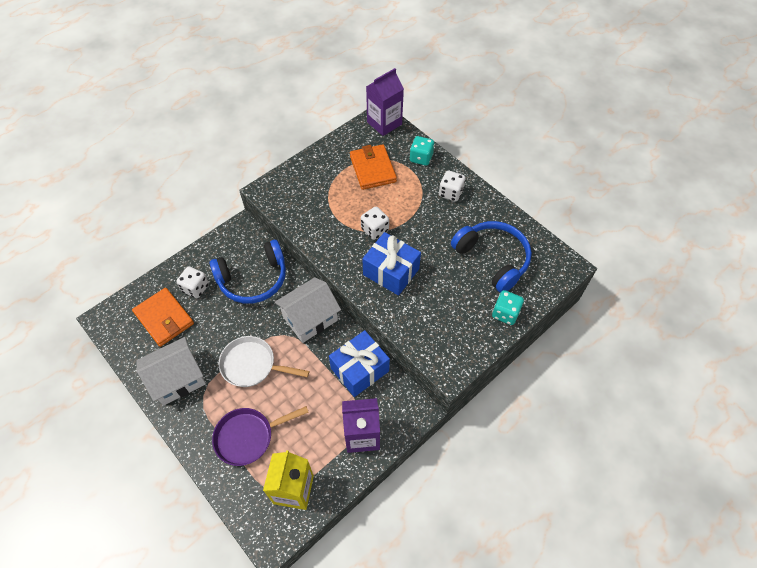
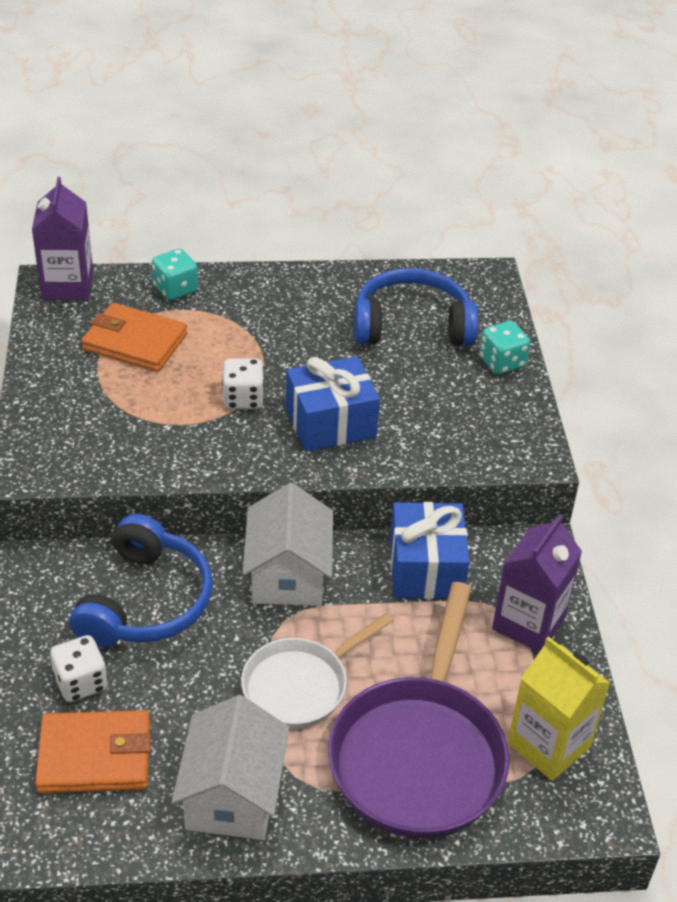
camera: 55 degrees left, 15 degrees down
(248, 437) = (419, 755): purple pan -> purple pan, size x1.64
(450, 193) = (267, 299): white dice -> none

